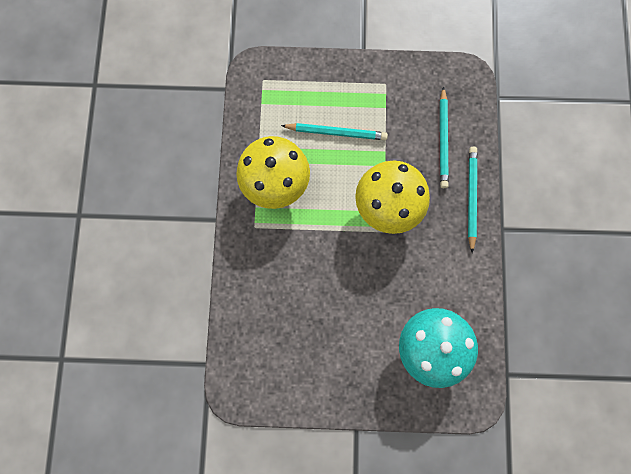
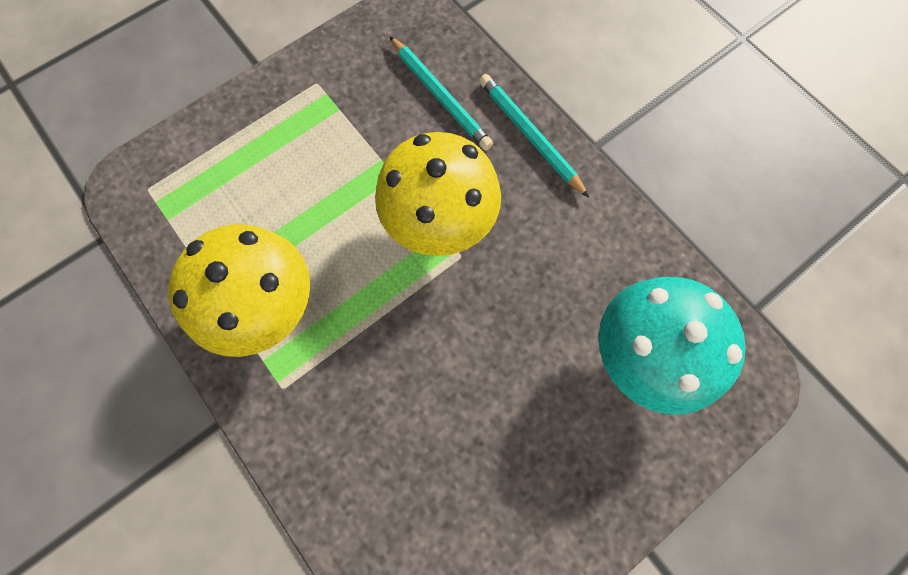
camera: 40 degrees left, 5 degrees down
(336, 132) = (300, 182): turquoise pencil -> none

